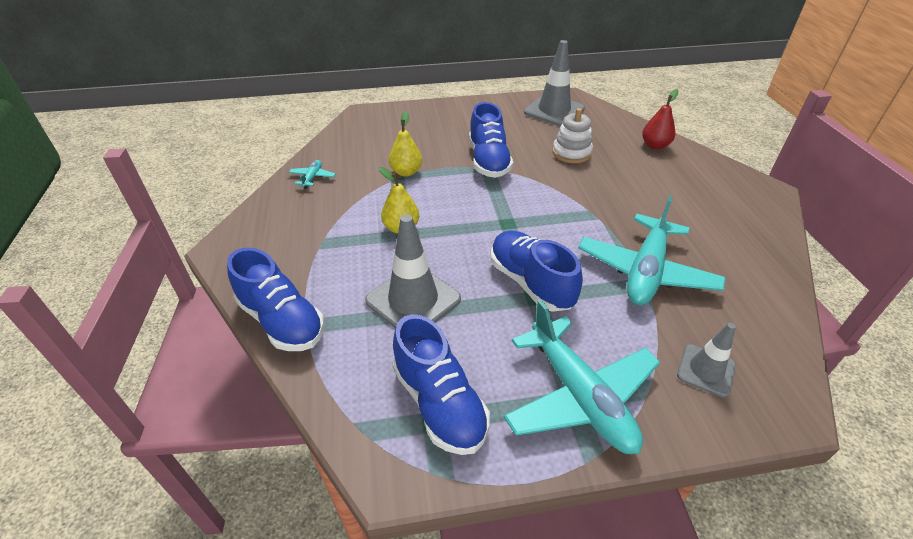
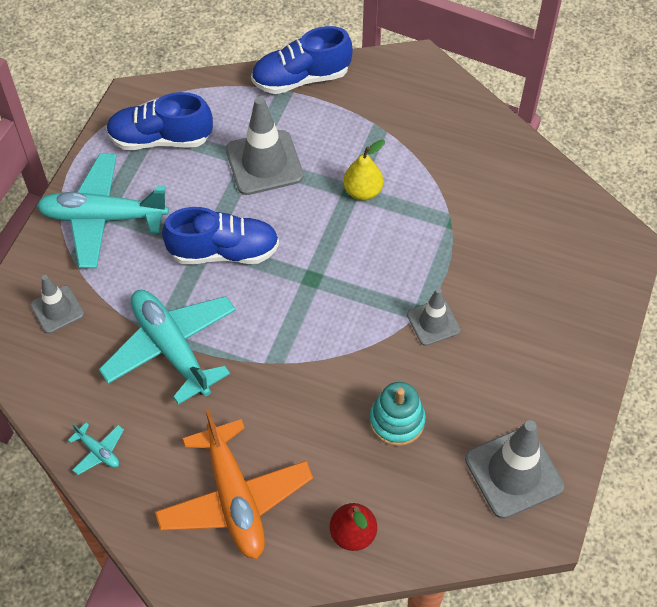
camera: 120 degrees right, 15 degrees up
(312, 177) = (497, 151): turquoise plane -> turquoise plane (98, 451)
(406, 172) = (458, 234): yellow pear -> none
(488, 161) = (433, 322): blue shoe -> grey traffic cone
(571, 153) = (397, 421): white stacking toy -> turquoise stacking toy
(699, 193) = (234, 498): none -> orange plane

